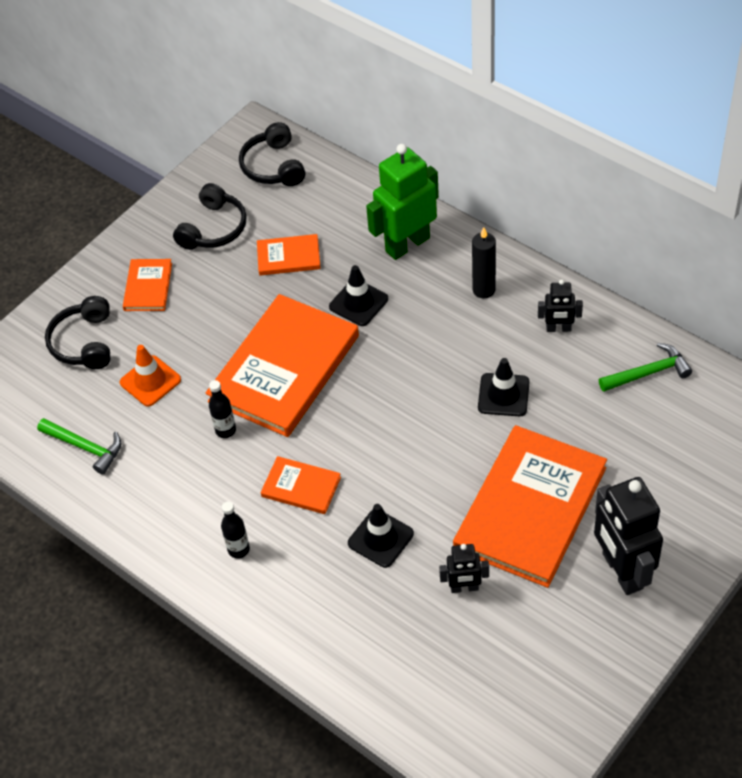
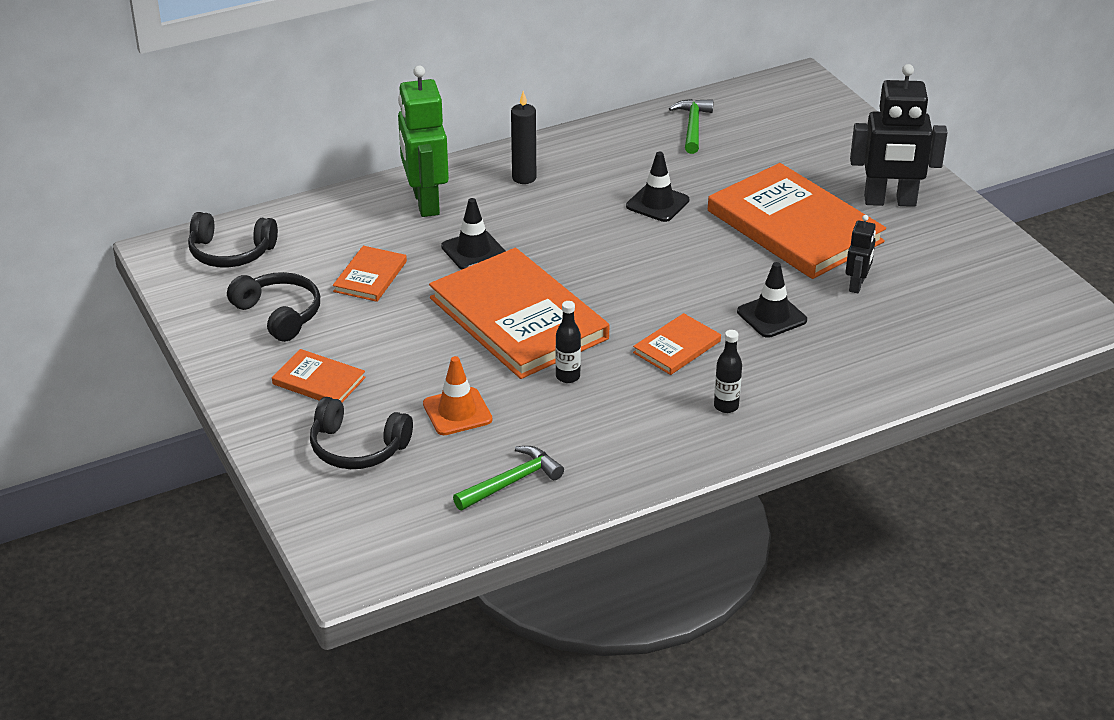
camera: 70 degrees left, 15 degrees down
(558, 328) = (605, 154): black robot -> none

